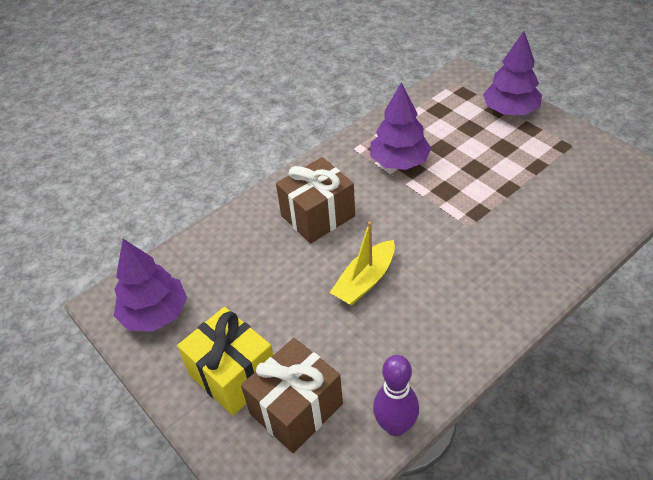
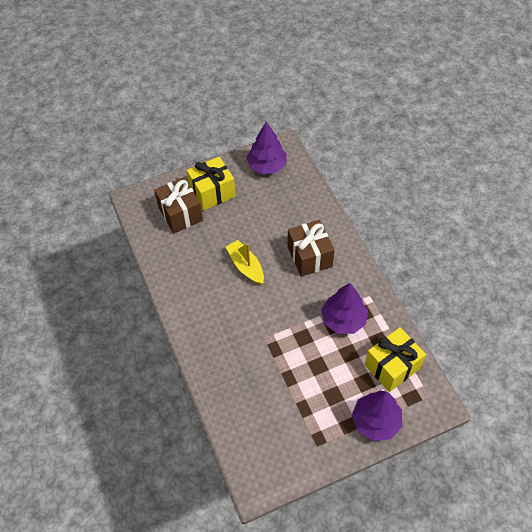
camera: 105 degrees right, 10 degrees up
(395, 426) = (150, 251): purple bowling pin -> none
(437, 113) = (392, 366): none -> yellow gift

